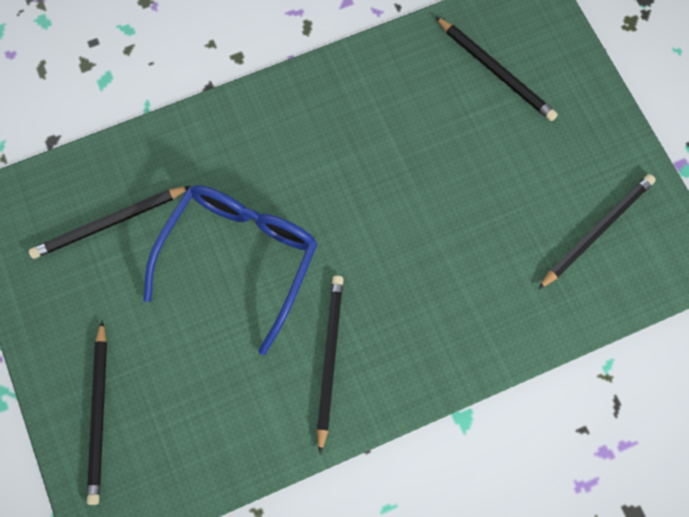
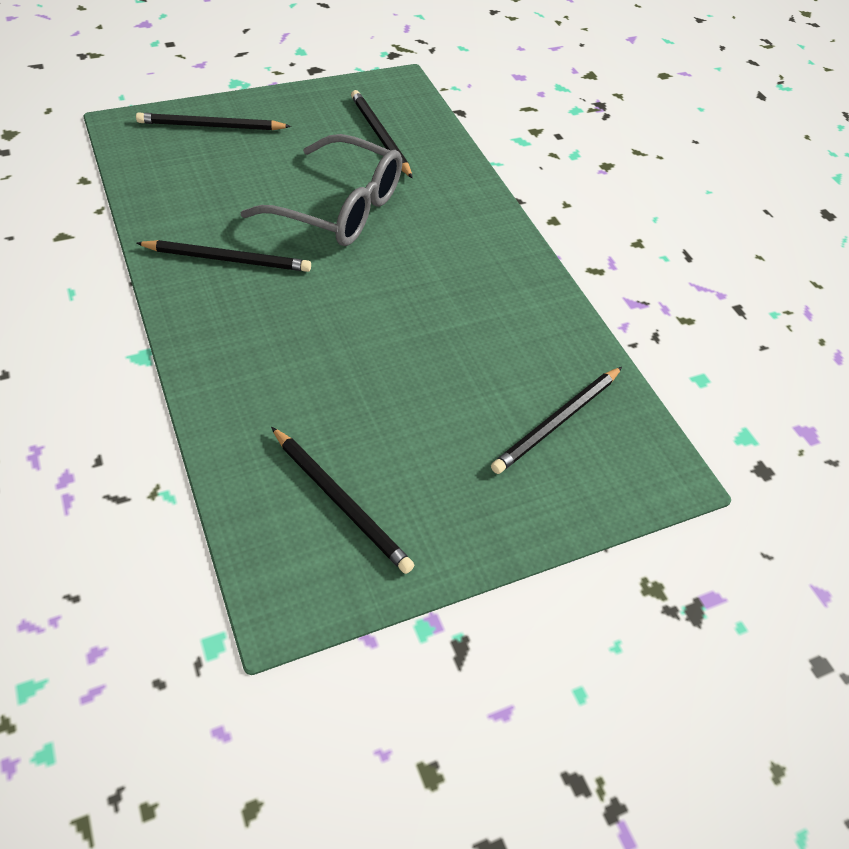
camera: 85 degrees right, 20 degrees down
(240, 257) = (340, 208): blue glasses -> grey glasses

